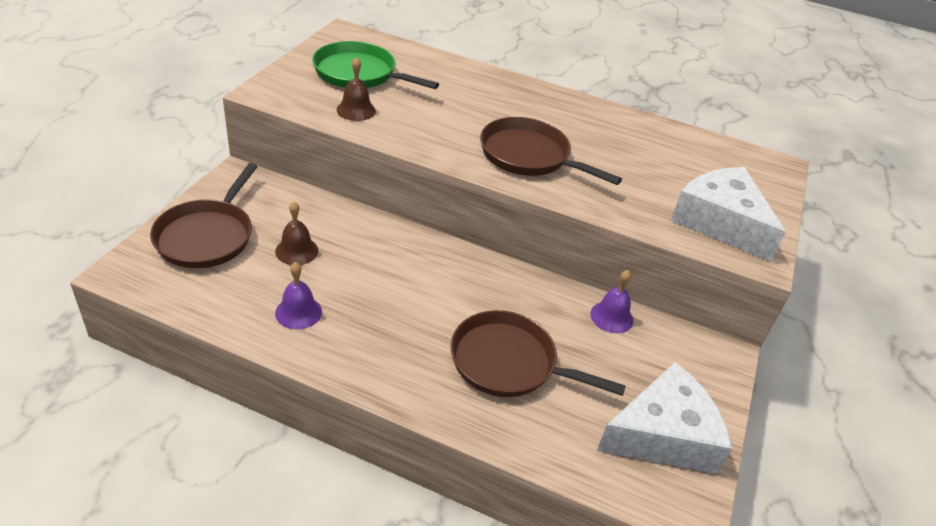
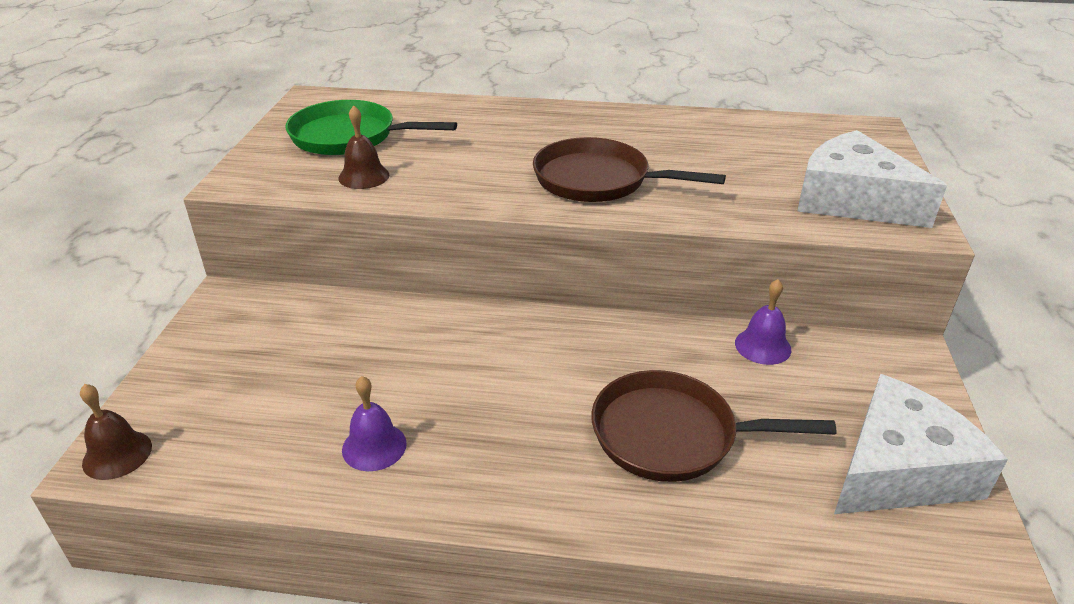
camera: 10 degrees left, 5 degrees down
(207, 236) = (211, 381): brown pan -> none
(296, 251) = (340, 369): brown bell -> brown bell (117, 454)

